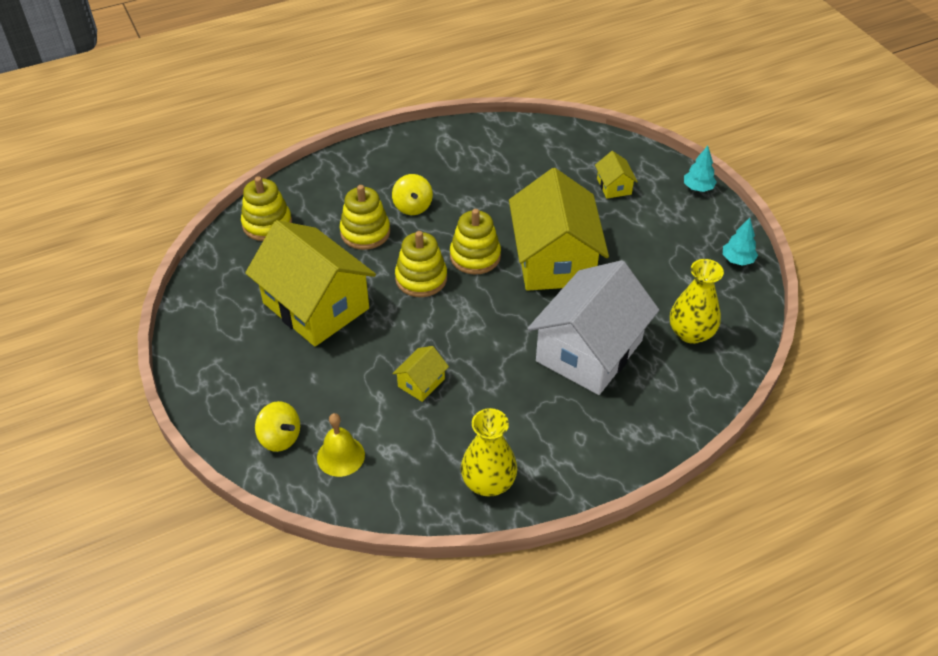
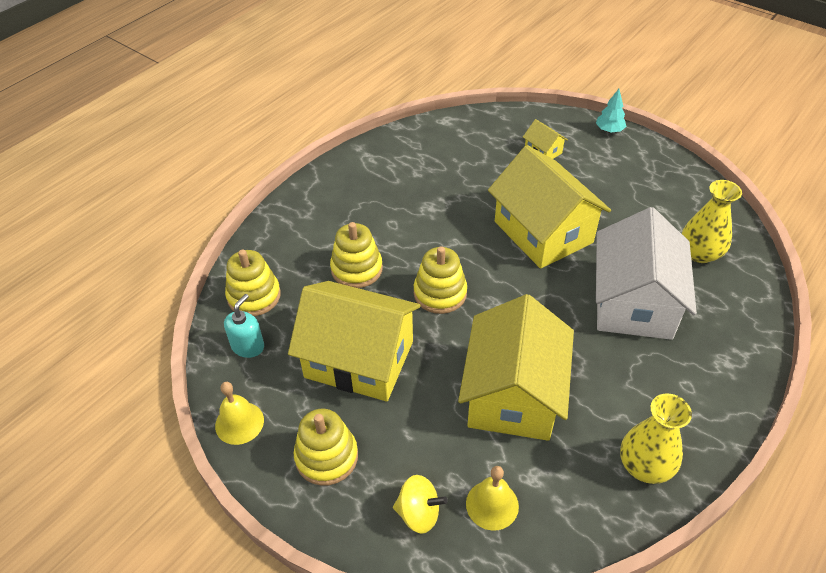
camera: 25 degrees left, 0 degrees up
(192, 317) = (239, 423): none -> yellow bell
(236, 262) = (248, 346): none -> turquoise soap dispenser
(412, 206) = (384, 229): yellow spinning top -> none
(421, 382) = (513, 394): yellow house -> yellow house, size x2.40
(475, 256) = (473, 254): yellow stacking toy -> yellow stacking toy (326, 457)
(737, 260) = (685, 178): turquoise tree -> none

